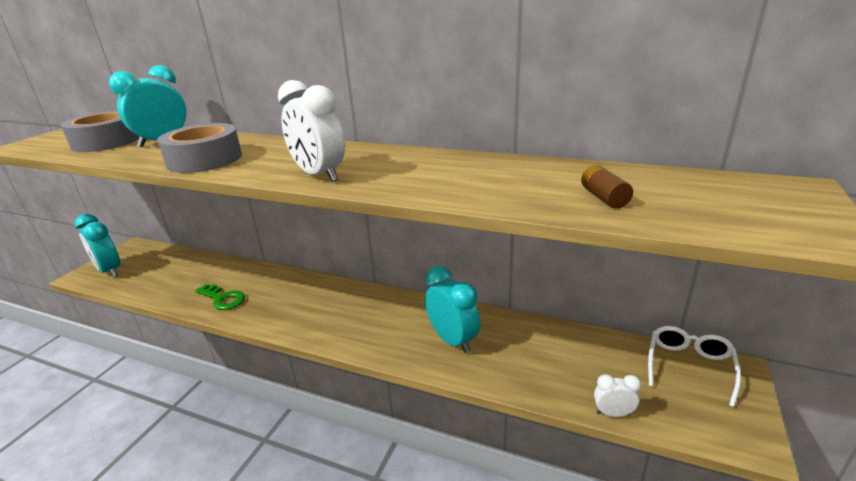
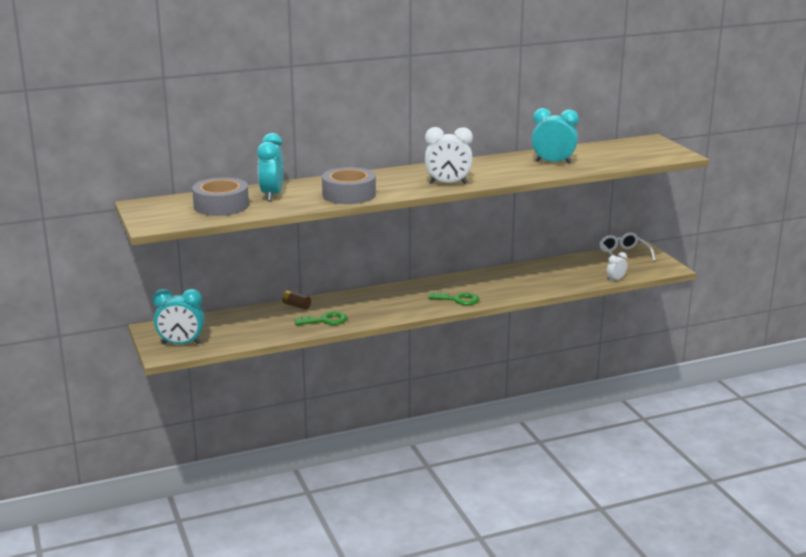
camera: 45 degrees left, 5 degrees down
(366, 336) = (458, 299): none -> green key
(452, 340) = (507, 284): turquoise clock -> turquoise clock (553, 162)
(604, 198) = (594, 160): brown battery -> brown battery (296, 306)

